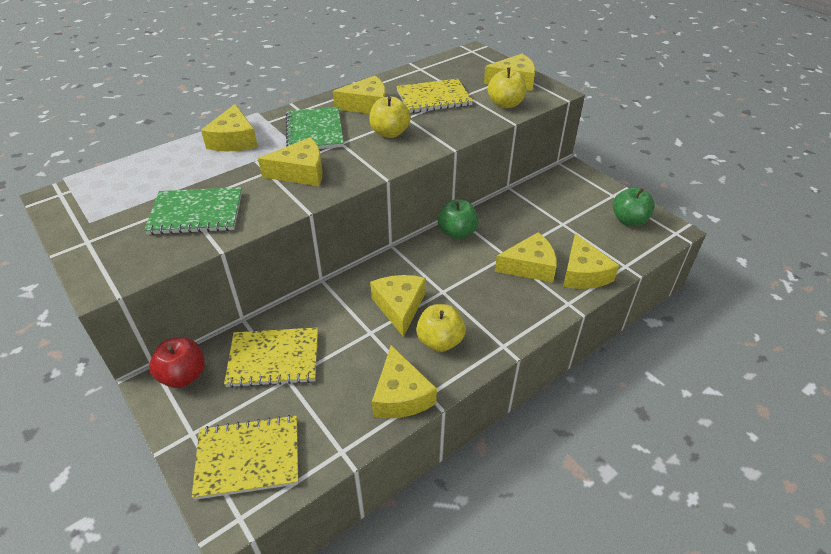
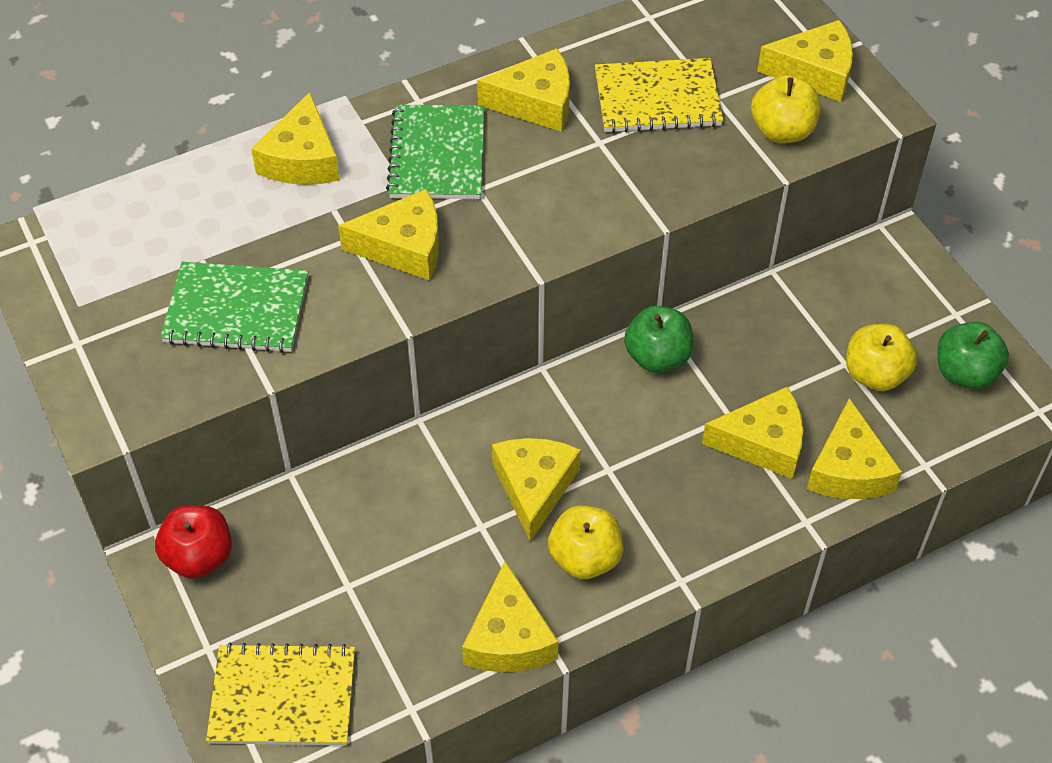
camera: 10 degrees right, 10 degrees up
(274, 358) = (331, 549): yellow notebook -> none
(390, 133) = (564, 176): yellow apple -> yellow apple (875, 374)

